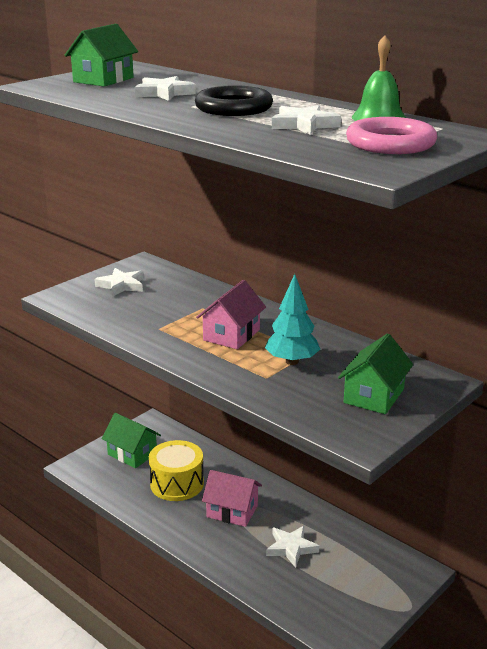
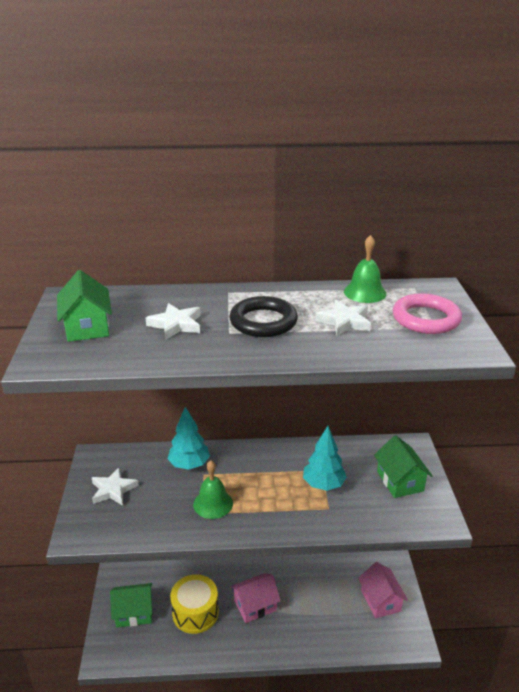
camera: 45 degrees left, 5 degrees up
(176, 327) = (213, 503): none -> green bell
(202, 297) = (189, 465): none -> turquoise tree
(231, 335) = (258, 486): pink house -> pink house (380, 600)
(291, 548) = (318, 604): white star -> none

